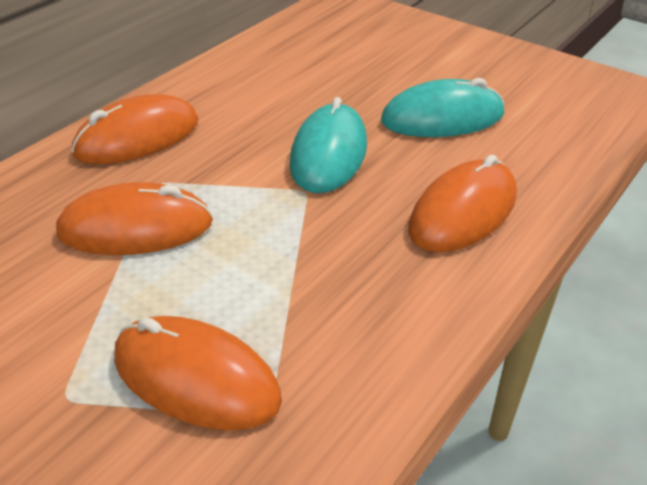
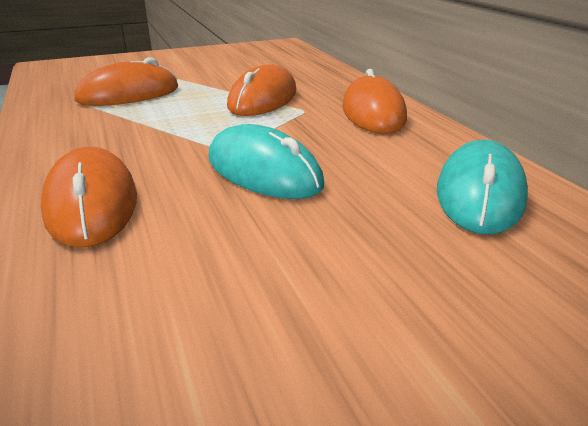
camera: 120 degrees right, 10 degrees down
(442, 118) = (247, 263): turquoise mouse -> turquoise mouse (479, 193)

